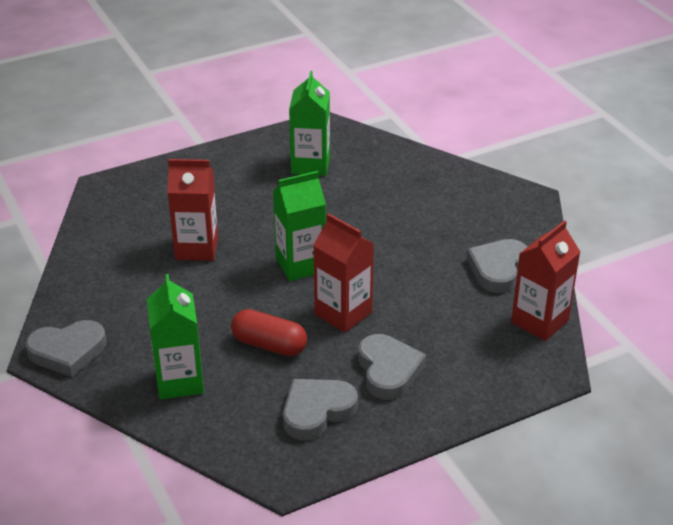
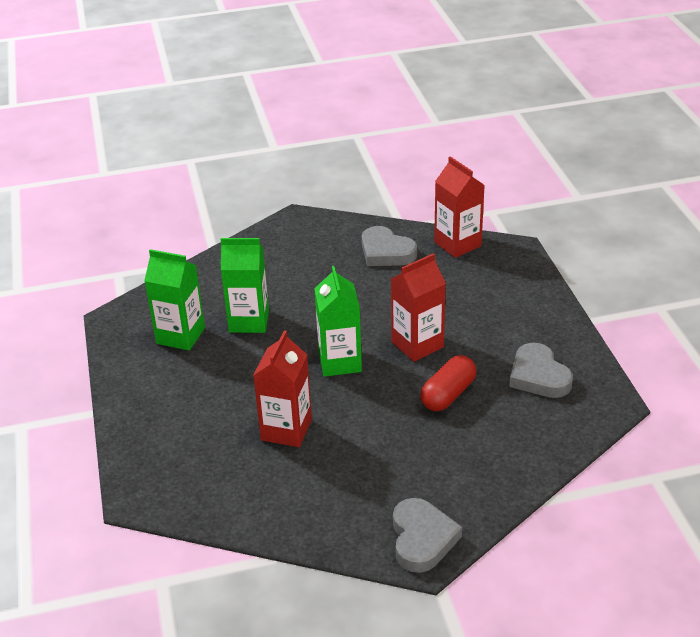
camera: 75 degrees left, 0 degrees up
(179, 381) = (484, 458): green carton -> green carton (249, 321)
(388, 370) = (497, 329): grey heart -> none

